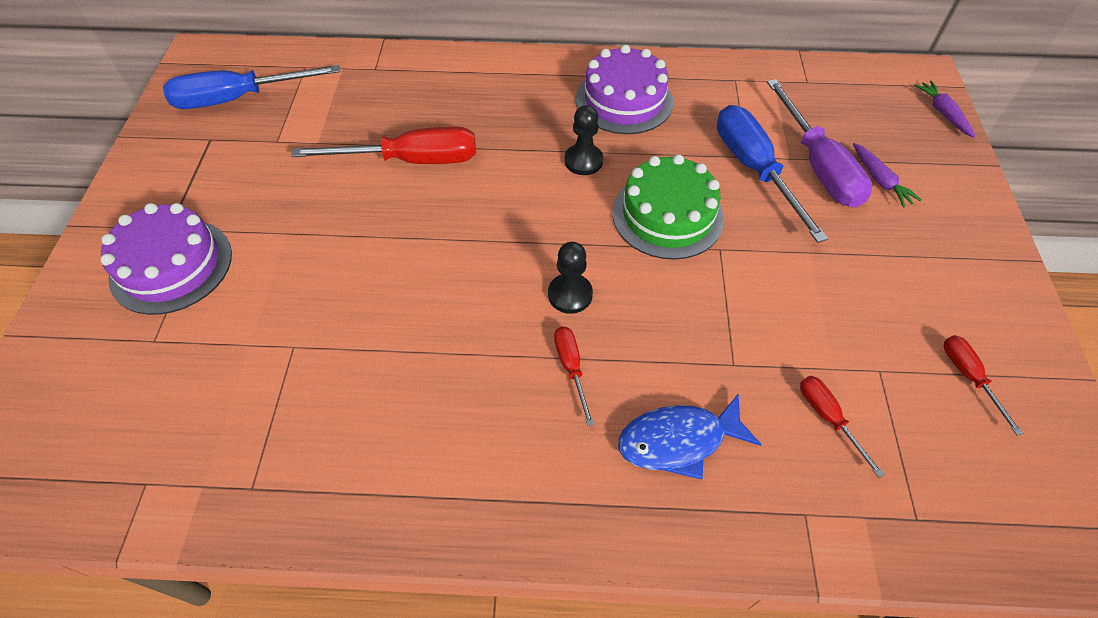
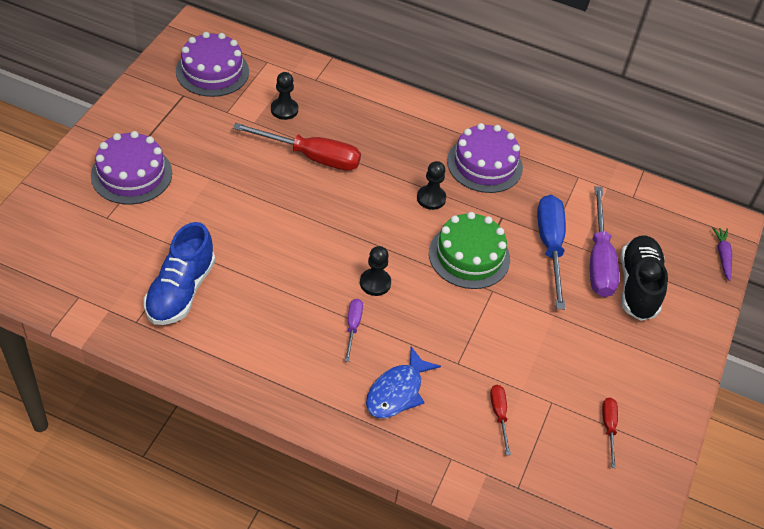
camera: 15 degrees right, 5 degrees down
(238, 99) = (212, 71): blue screwdriver -> purple cake
(303, 411) = (180, 291): none -> blue shoe
(351, 115) = (284, 110): none -> black pawn
(571, 368) = (353, 327): red screwdriver -> purple screwdriver
(678, 440) = (397, 391): blue fish -> blue fish turned 60 degrees counterclockwise
(880, 180) = (638, 286): purple carrot -> black shoe

